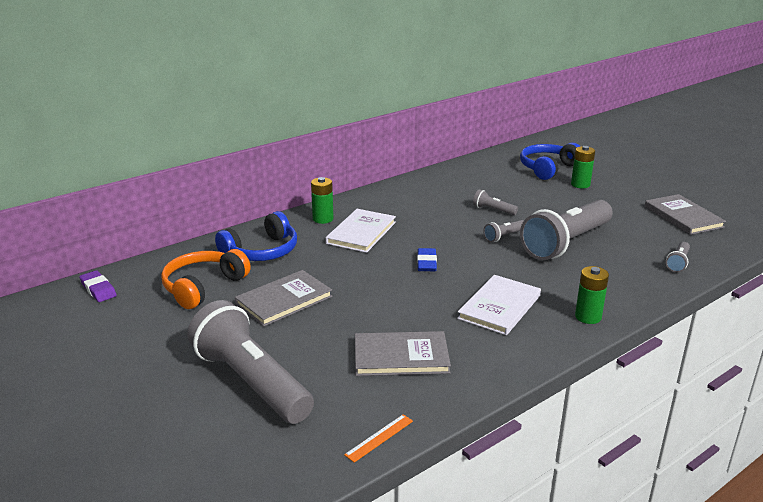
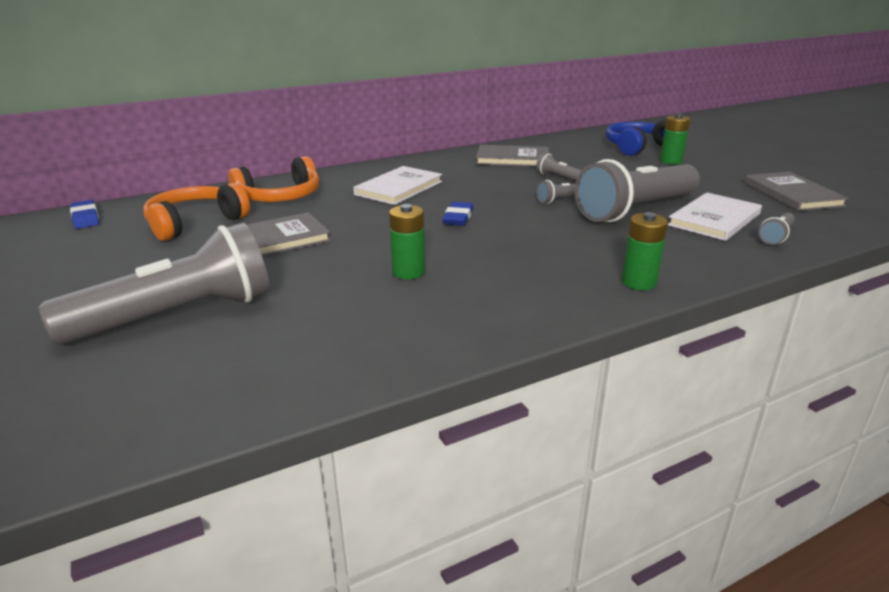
camera: 10 degrees right, 0 degrees up
(98, 289) = (85, 218): purple eraser -> blue eraser
(251, 382) = (178, 316): grey flashlight -> grey flashlight turned 90 degrees clockwise
(262, 251) = (280, 197): blue headphones -> orange headphones
(323, 219) = (364, 175): green battery -> green battery (408, 272)
(379, 437) = (293, 393): orange ruler -> none
(401, 356) = (376, 305): grey book -> grey book (512, 159)
(500, 307) = (527, 264): white book -> white book (714, 219)

